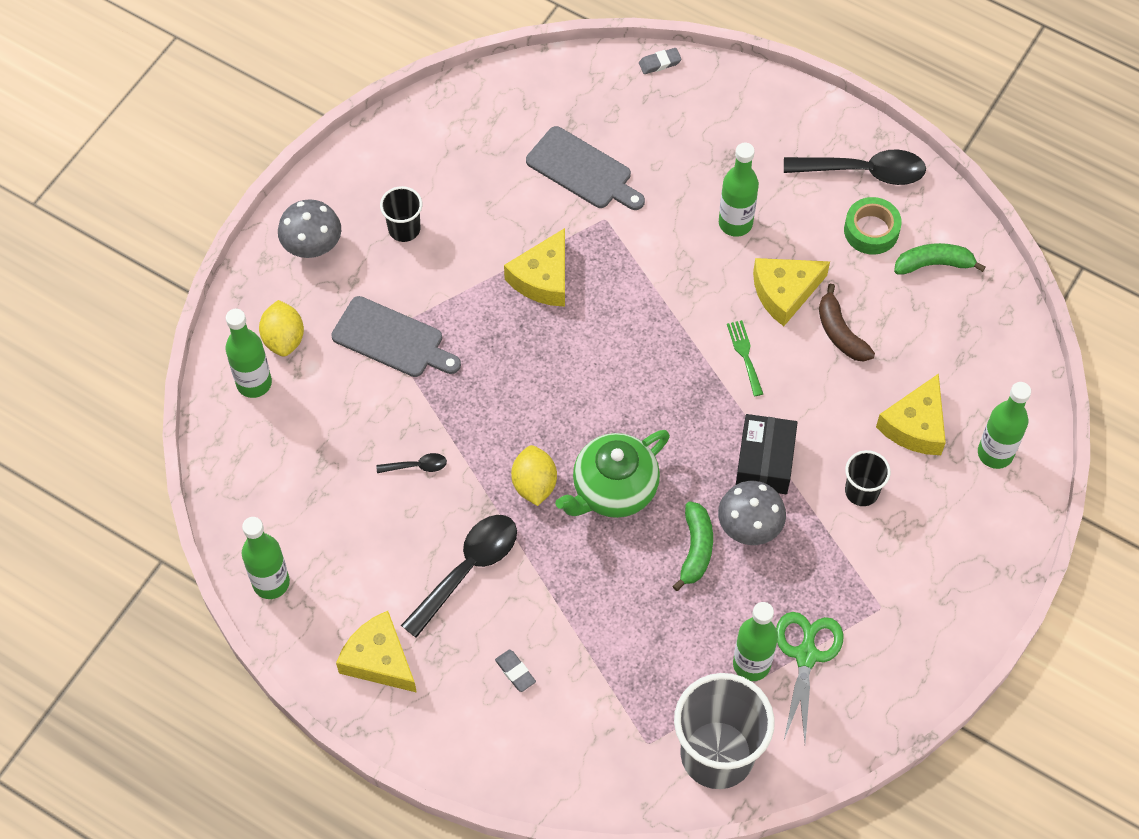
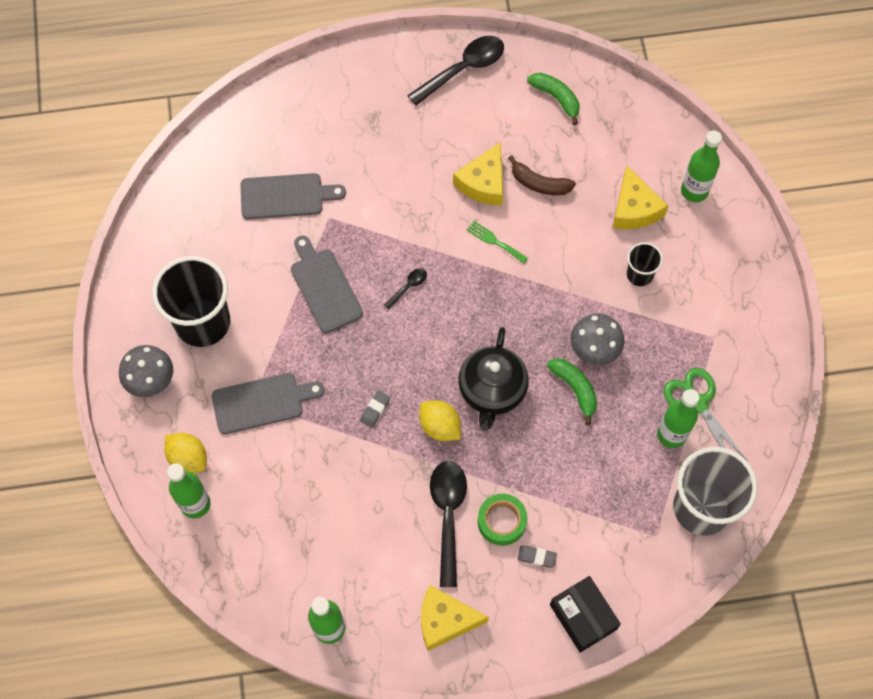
camera: 40 degrees left, 5 degrees up
(404, 229) = (203, 322): black cup -> black cup, size x2.04
(417, 466) = (354, 474): black spoon -> black spoon (408, 287)
(543, 278) = (324, 287): yellow cheese -> grey cutting board
(613, 490) = (492, 391): green teapot -> black teapot
(659, 63) = (272, 89): grey eraser -> grey eraser (375, 410)
(735, 223) = (414, 160): green bottle -> none
(764, 462) = (567, 300): black box -> black box (583, 617)
(871, 230) = (500, 104): green tape -> green tape (501, 521)
(934, 264) = (556, 98): green banana -> green banana turned 90 degrees clockwise

